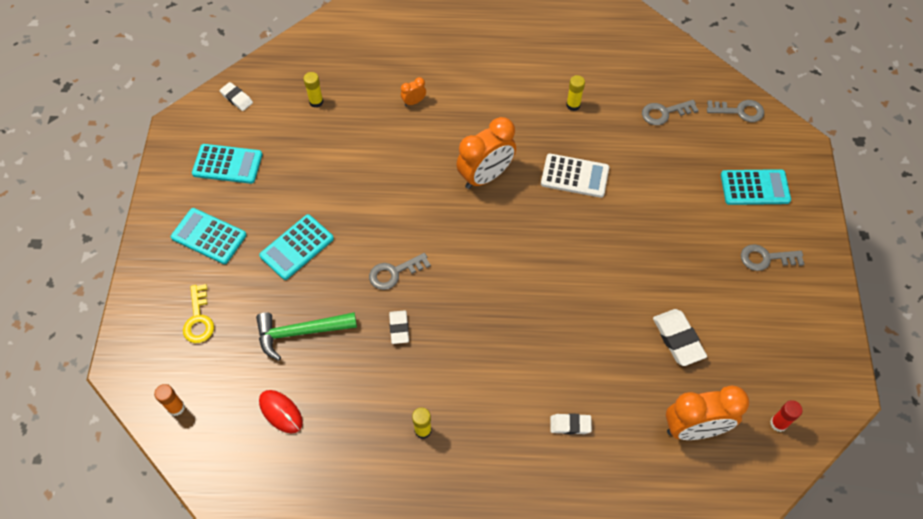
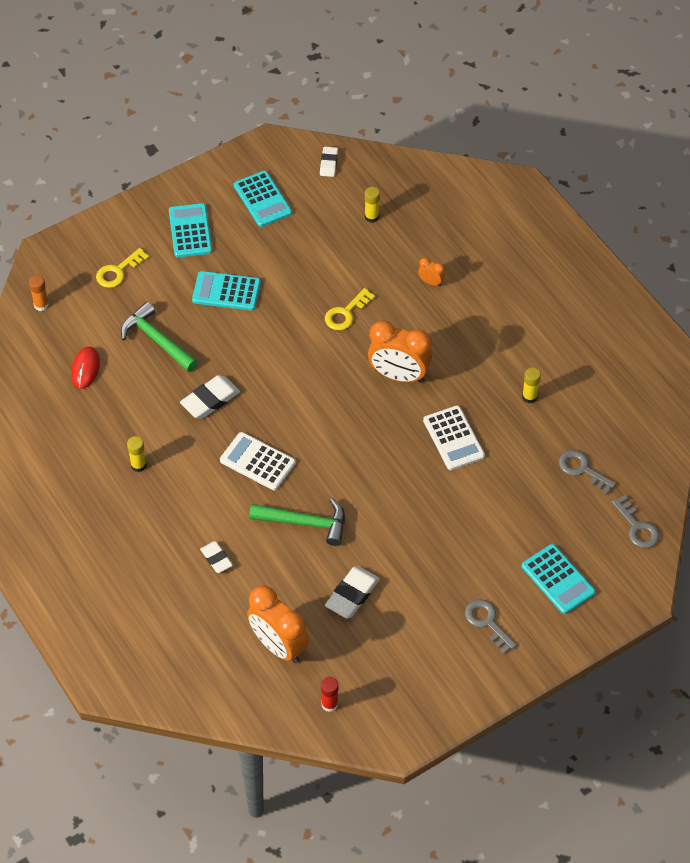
camera: 55 degrees right, 5 degrees down
(394, 175) = (346, 313): none -> yellow key
(394, 273) = (255, 368): grey key -> none
(399, 328) = (210, 400): white eraser -> white eraser, size x1.61
(492, 330) = (257, 462): none -> white calculator
(581, 331) = (305, 523): none -> green hammer

